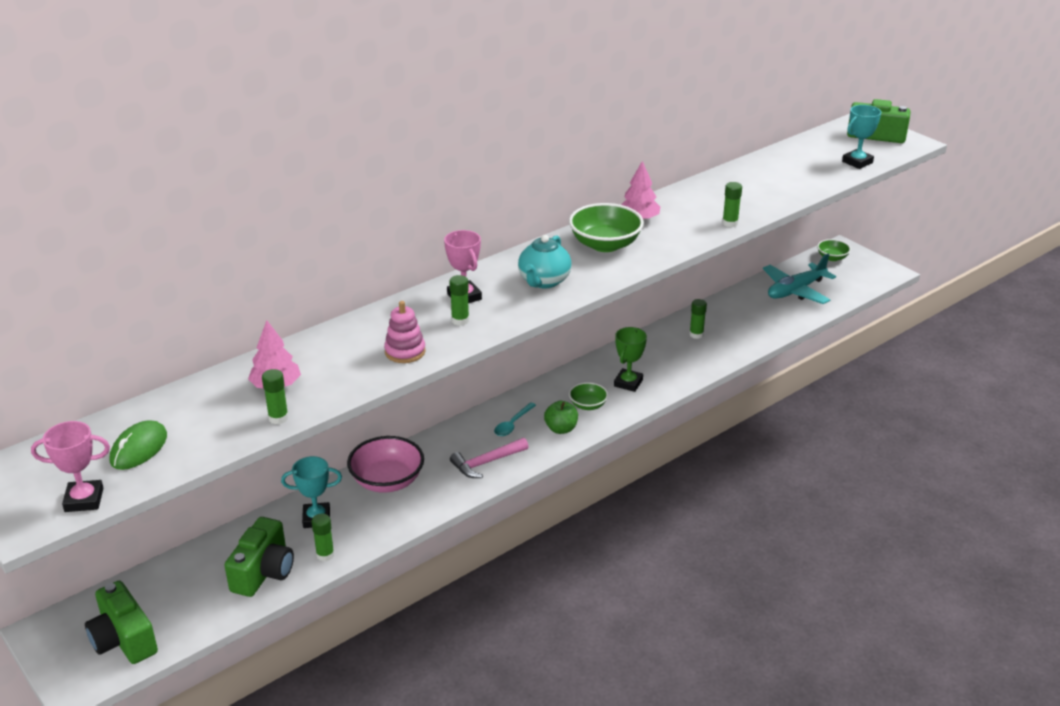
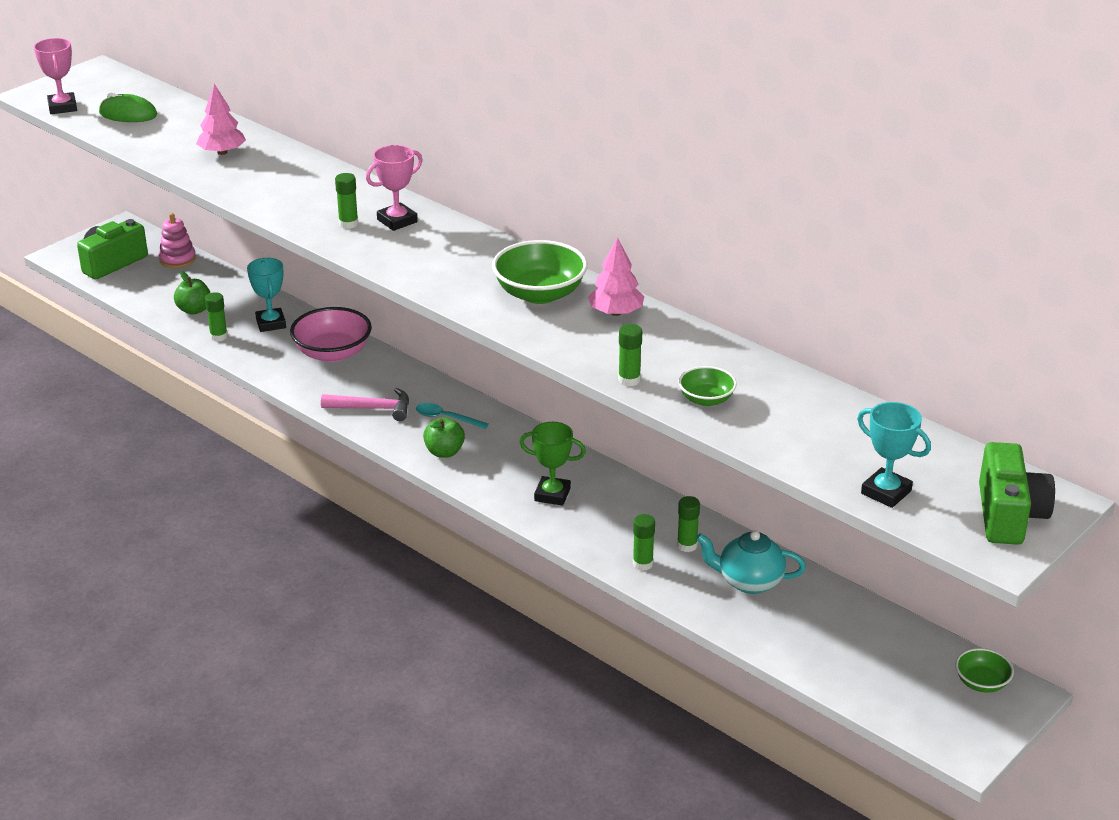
camera: 80 degrees right, 0 degrees up
(264, 572) = (194, 310): green camera -> green apple
(278, 418) = (171, 161): green glue stick -> green glue stick (642, 564)
(405, 352) = (285, 203): pink stacking toy -> pink stacking toy (177, 259)
(486, 462) = (372, 409): pink hammer -> pink hammer turned 135 degrees clockwise
(544, 281) = (440, 262): turquoise teapot -> turquoise teapot (749, 581)
(588, 405) = (496, 467): green bowl -> green bowl (706, 399)
(796, 291) = (852, 641): turquoise plane -> none

